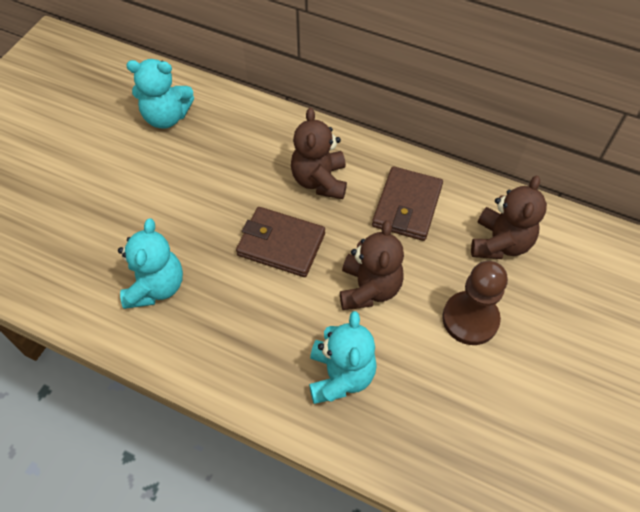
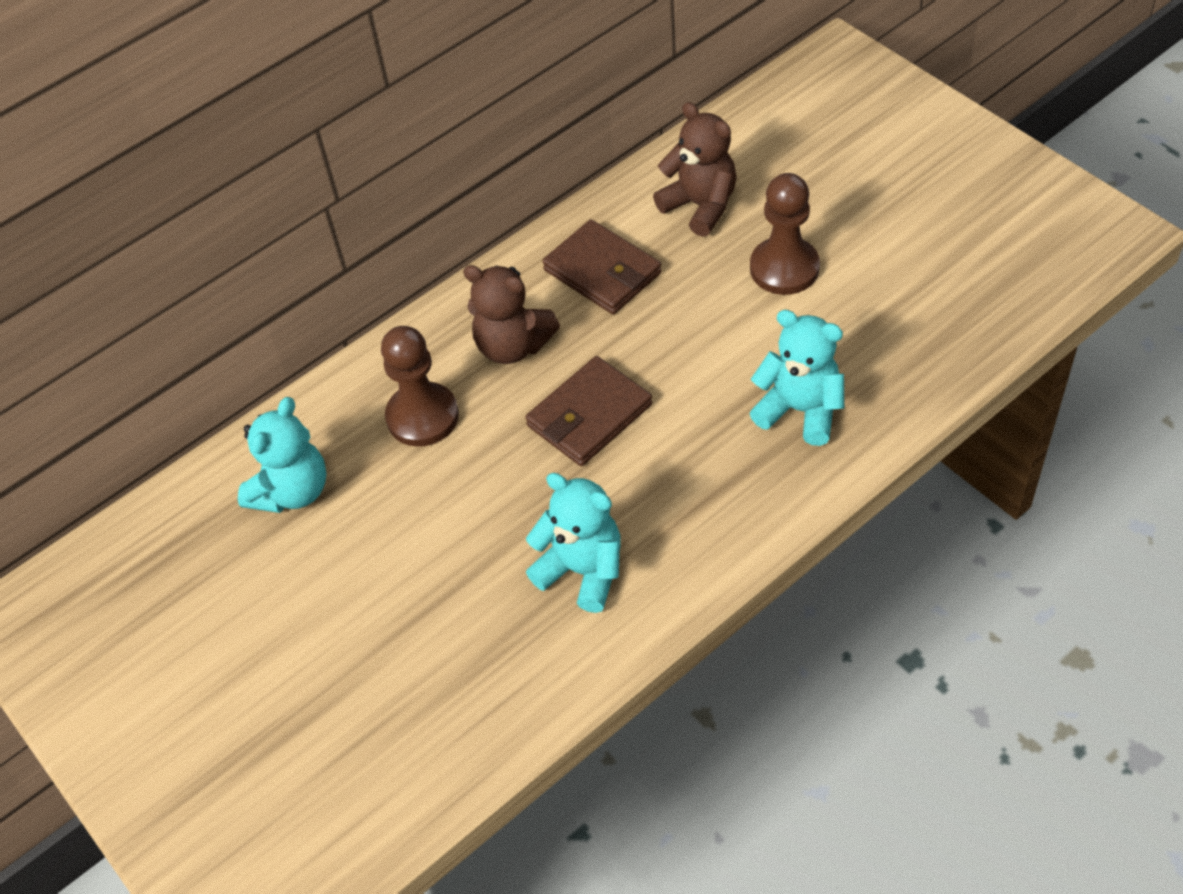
camera: 60 degrees left, 5 degrees down
(244, 156) = (422, 417): none -> brown pawn
(369, 288) = (699, 347): brown teddy bear -> none

